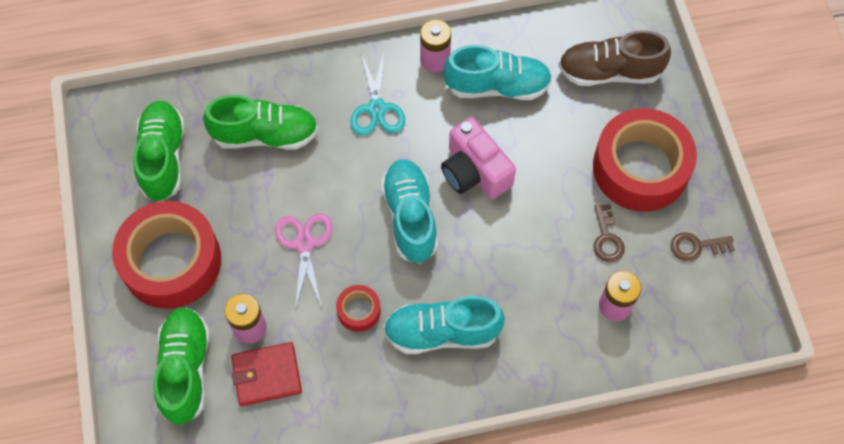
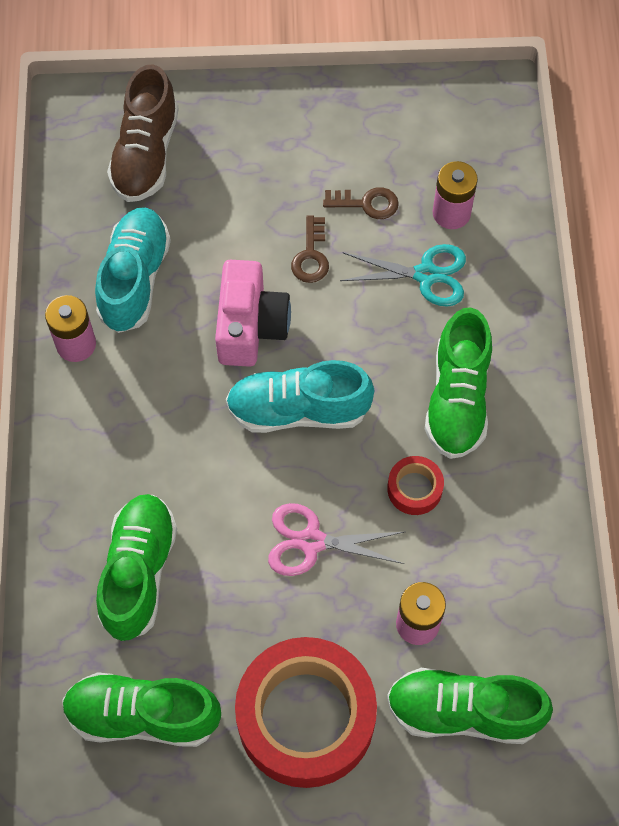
camera: 80 degrees left, 0 degrees up
(267, 375) = (484, 610): red wallet -> none
(376, 109) = (132, 426): turquoise scissors -> turquoise scissors (426, 275)
(442, 332) = (457, 399): turquoise shoe -> green shoe
(474, 172) = (250, 326): pink camera -> pink camera turned 60 degrees counterclockwise
(640, 168) = (283, 150): red tape -> none
(696, 246) = (393, 119): brown key -> brown key (311, 256)

